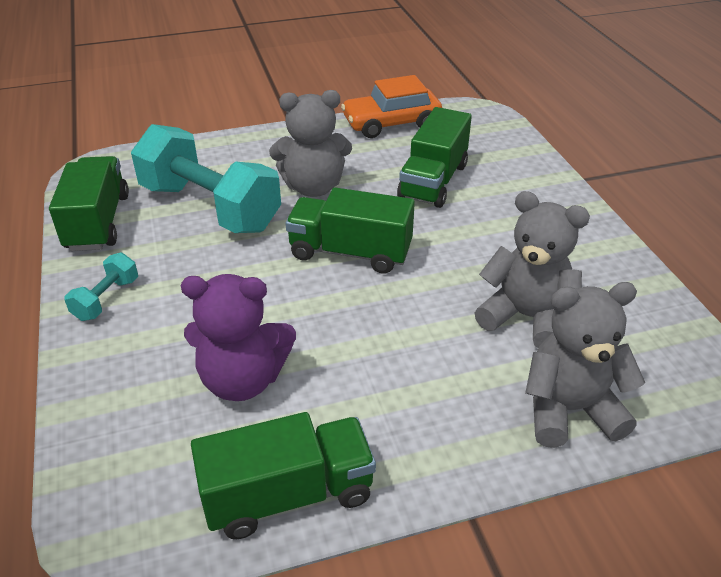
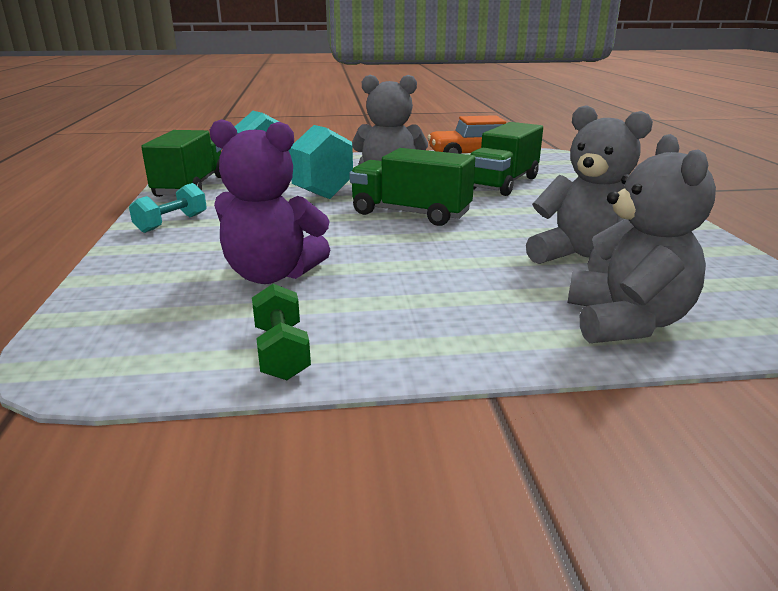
camera: 10 degrees right, 15 degrees down
(288, 494) = (281, 352): green truck -> green dumbbell
(569, 410) = (626, 322): grey teddy bear -> grey teddy bear turned 90 degrees clockwise

